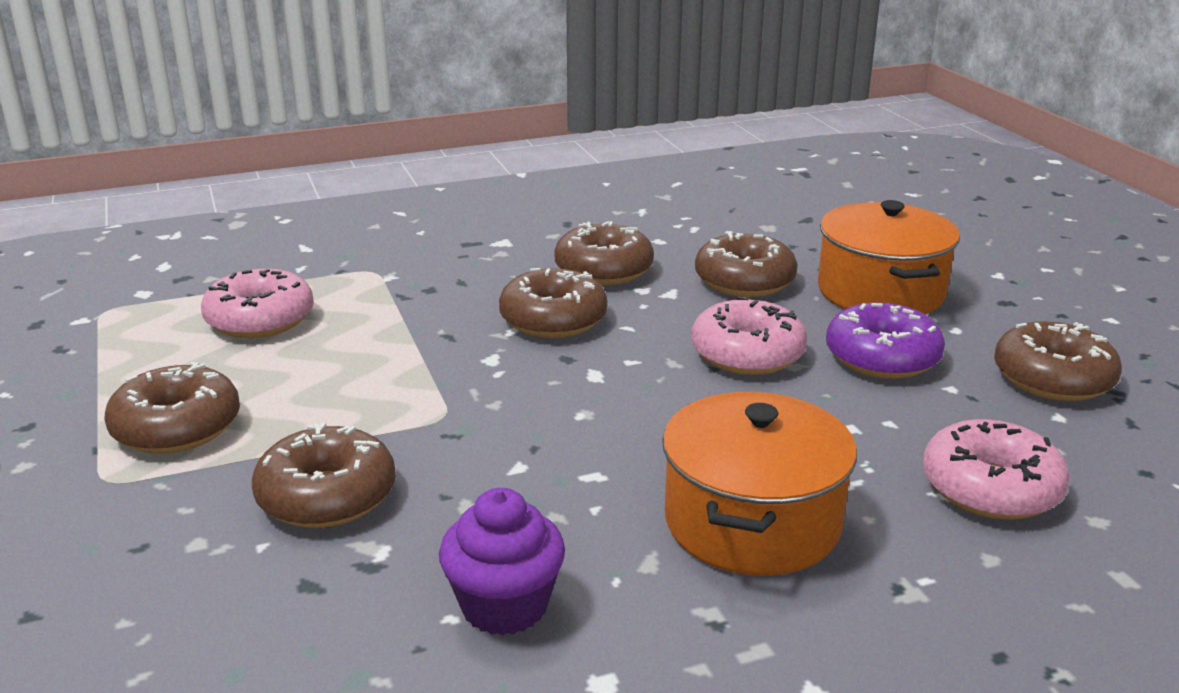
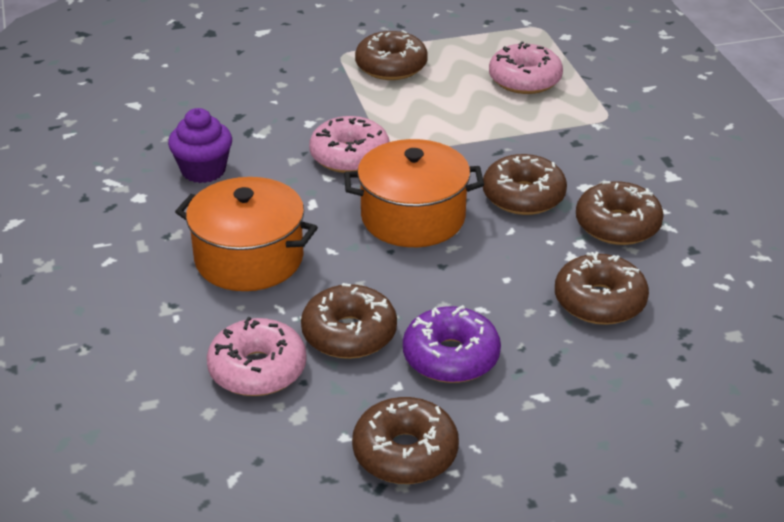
camera: 95 degrees right, 10 degrees up
(327, 496) = (312, 116): brown donut -> brown donut (349, 334)
(747, 354) = (462, 285): pink donut -> pink donut (349, 156)
(881, 292) = (580, 384): orange pot -> orange pot (413, 217)

